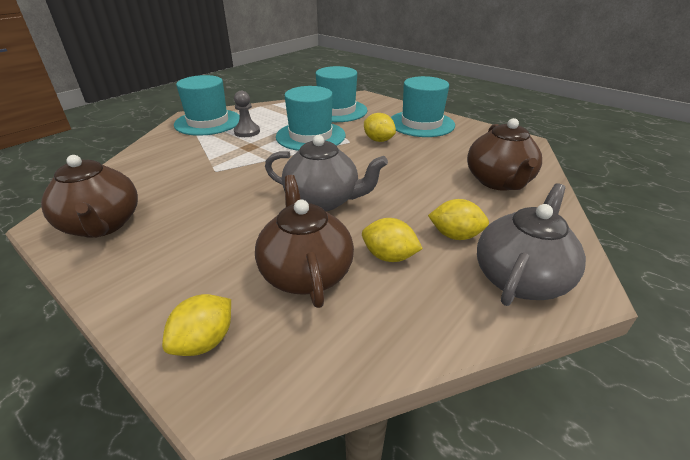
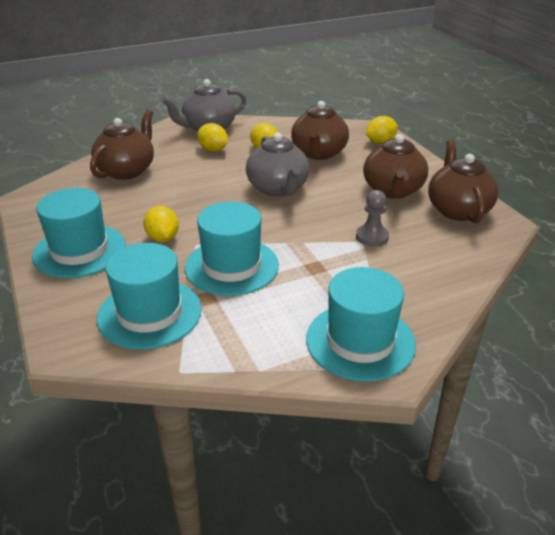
camera: 155 degrees left, 0 degrees up
(183, 232) = (393, 190): none -> brown teapot
(247, 132) = (308, 298): grey pawn -> grey pawn (372, 237)
(323, 201) = (278, 188): grey teapot -> grey teapot turned 150 degrees counterclockwise

